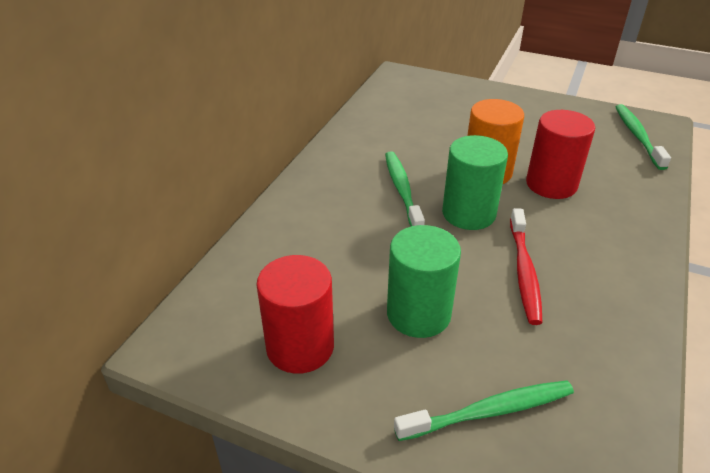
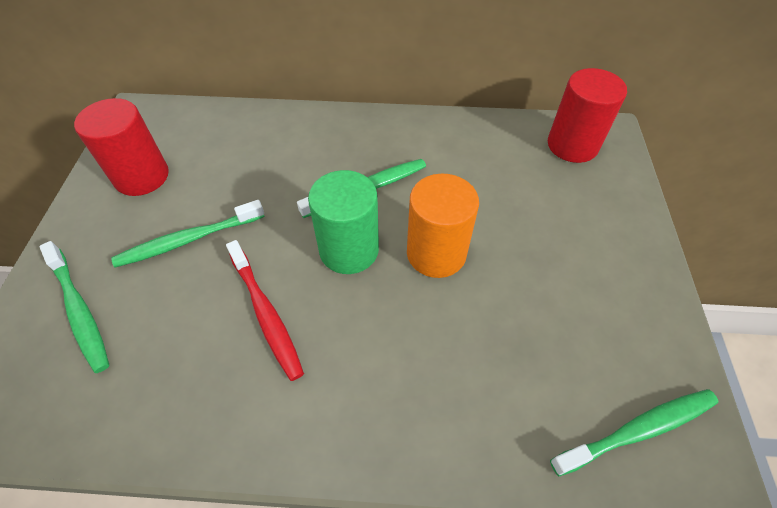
camera: 70 degrees right, 15 degrees up
(418, 314) = (188, 240): green cylinder -> green toothbrush
(524, 271) = (266, 314): red toothbrush -> red toothbrush turned 105 degrees counterclockwise
(551, 184) = (442, 322): red cylinder -> red cylinder (572, 145)

